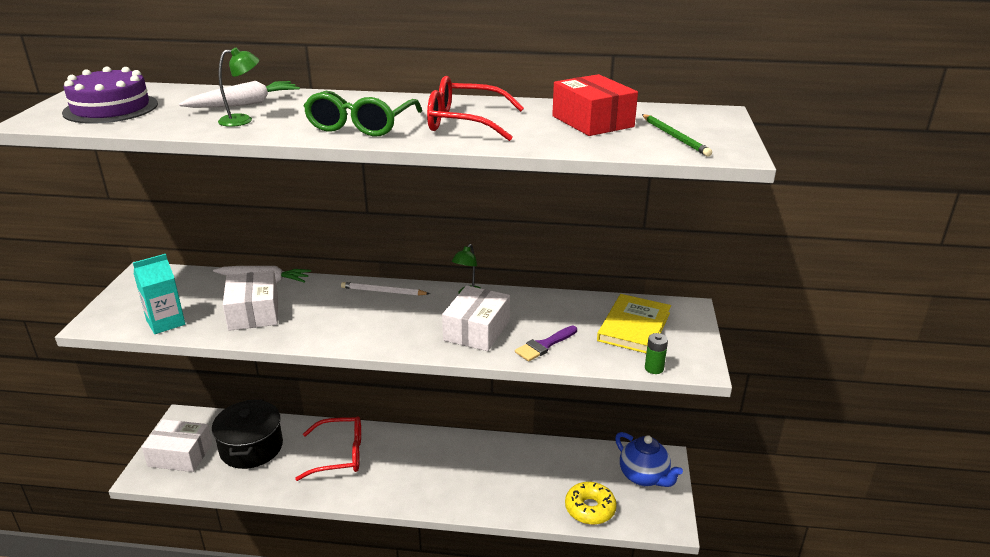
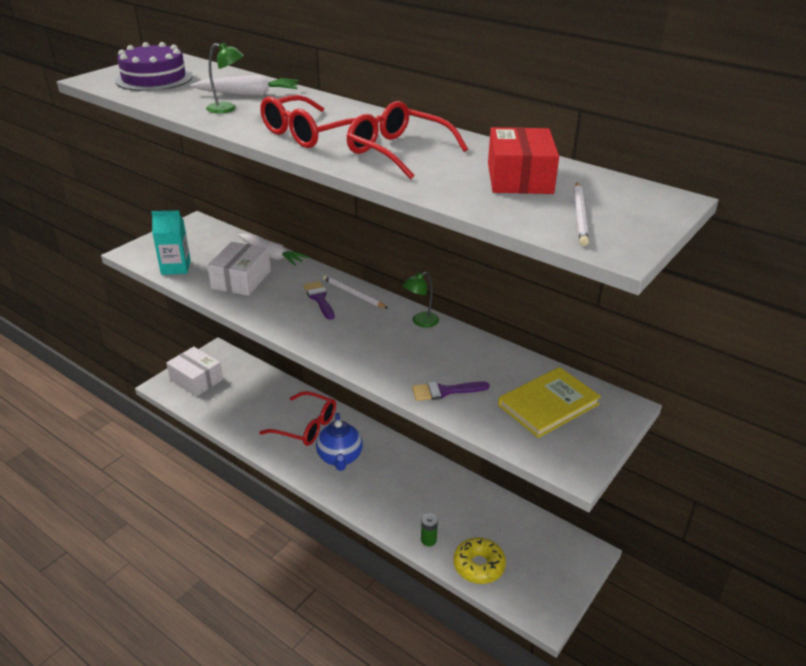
camera: 30 degrees right, 5 degrees up
(251, 447) = (247, 394): black pot -> none
(354, 305) = (319, 299): none -> purple brush
(361, 125) = (308, 134): green glasses -> red glasses
(477, 330) = (398, 356): white box -> none
(644, 477) = (554, 560): blue teapot -> blue teapot (340, 458)
(654, 368) = (528, 453): green battery -> green battery (428, 540)
(675, 137) = (580, 216): green pencil -> white pencil

